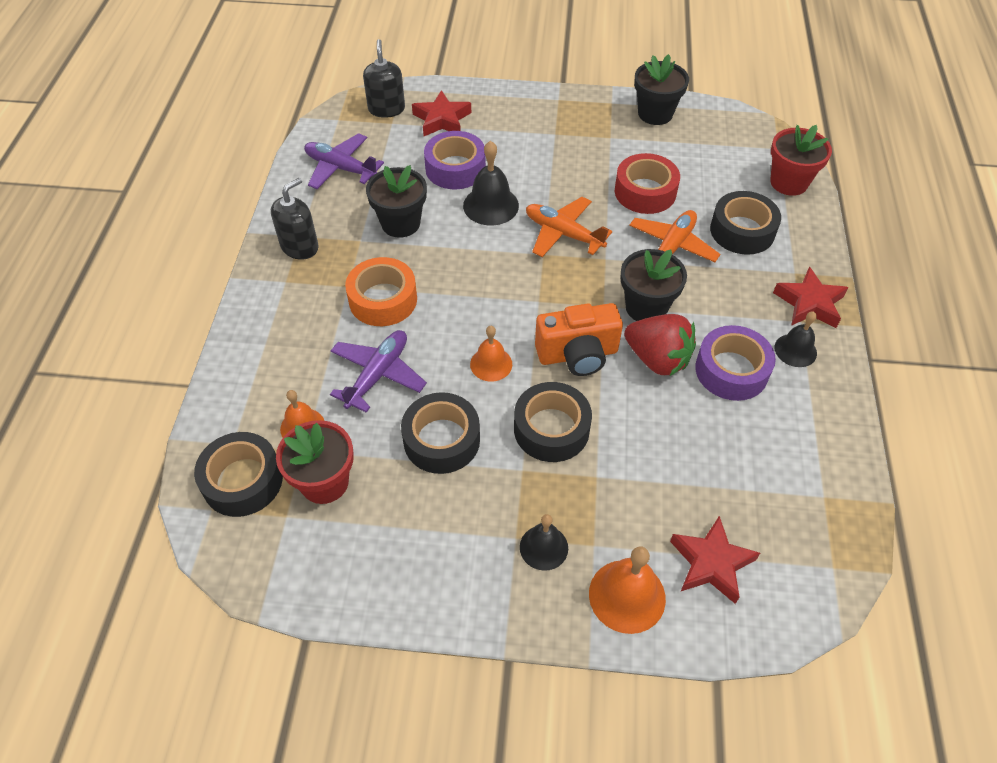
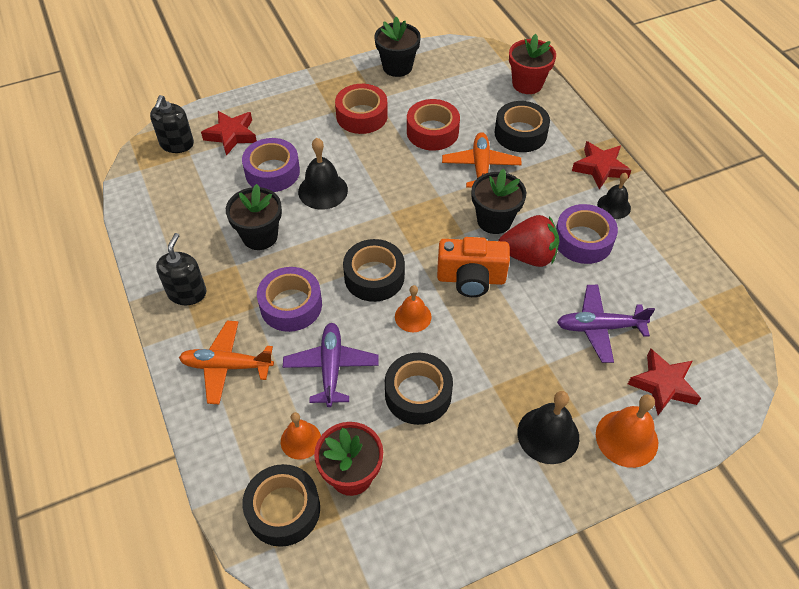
camera: 30 degrees left, 0 degrees up
(341, 168) = (174, 211): purple plane -> purple plane (599, 327)
(383, 299) = (291, 305): orange tape -> purple tape
(386, 109) = (177, 144): black soap dispenser -> black soap dispenser turned 135 degrees counterclockwise
(544, 547) = (548, 435): black bell -> black bell, size x1.52
(551, 429) = (492, 344): black tape -> black tape (374, 276)
(563, 234) = (395, 190): orange plane -> orange plane (226, 366)
(577, 354) = (471, 279): orange camera -> orange camera turned 45 degrees clockwise
(582, 148) = (362, 116): none -> red tape

